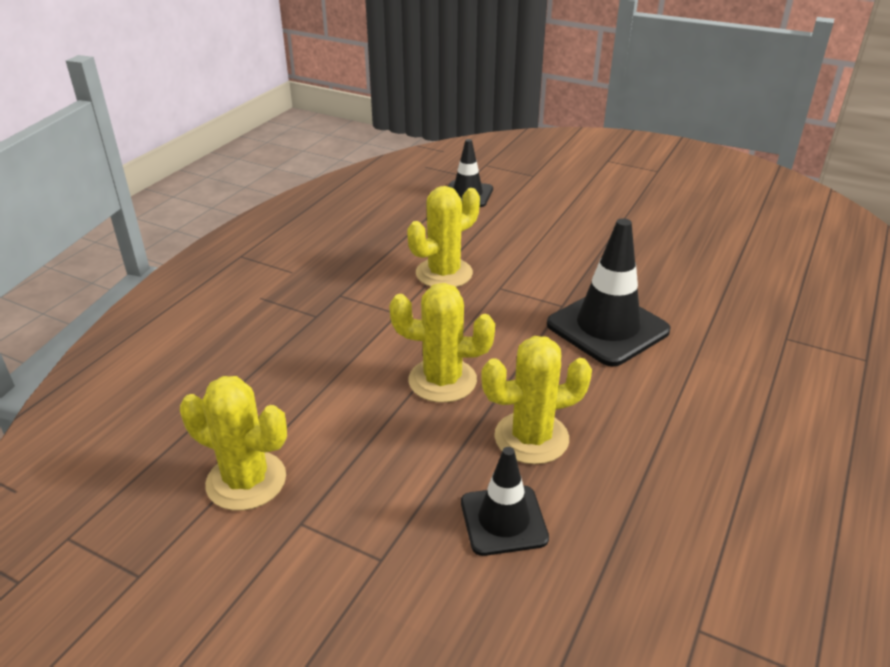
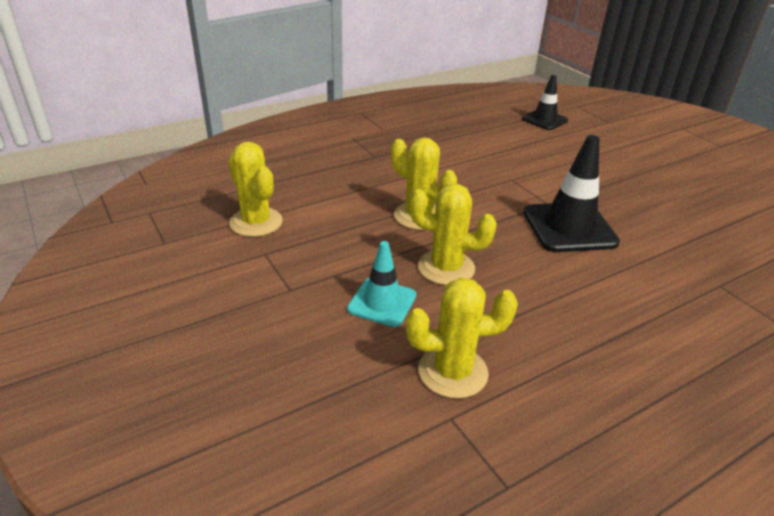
camera: 30 degrees right, 0 degrees up
(444, 273) = (480, 159): yellow cactus -> yellow cactus (453, 372)
(503, 520) = (382, 302): black traffic cone -> turquoise traffic cone

